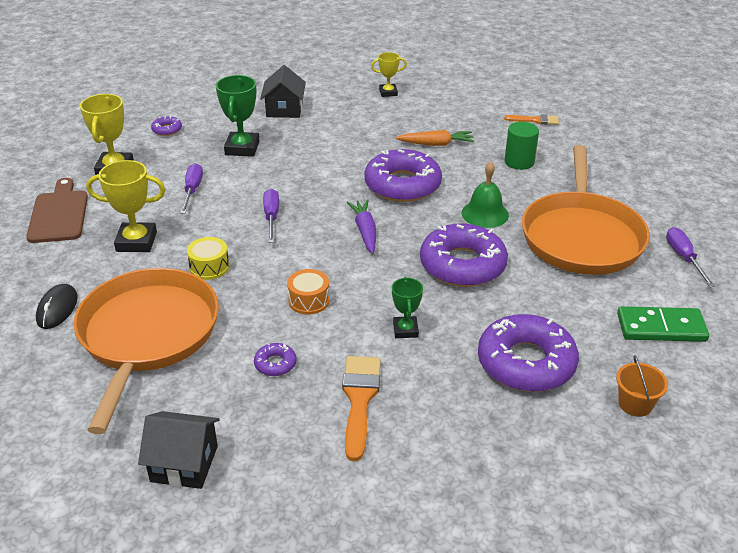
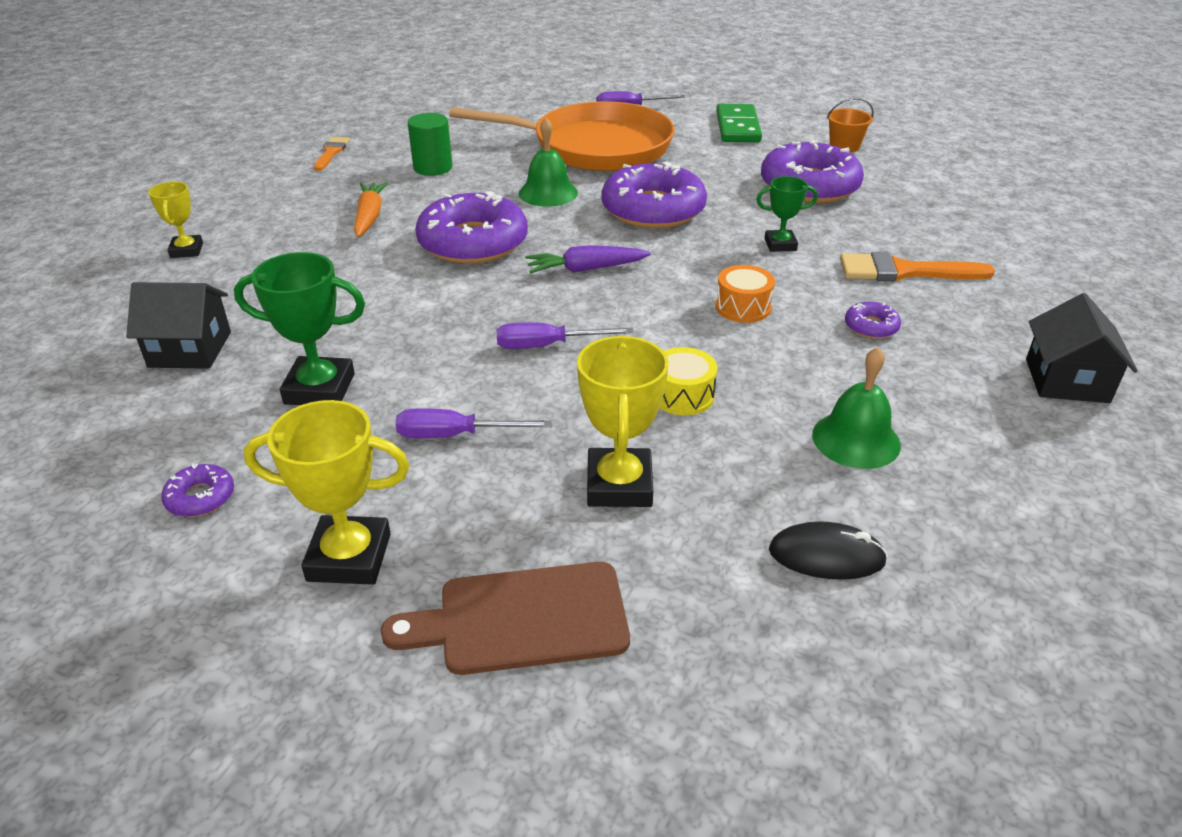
camera: 90 degrees left, 0 degrees up
(147, 335) = (856, 439): orange pan -> green bell

